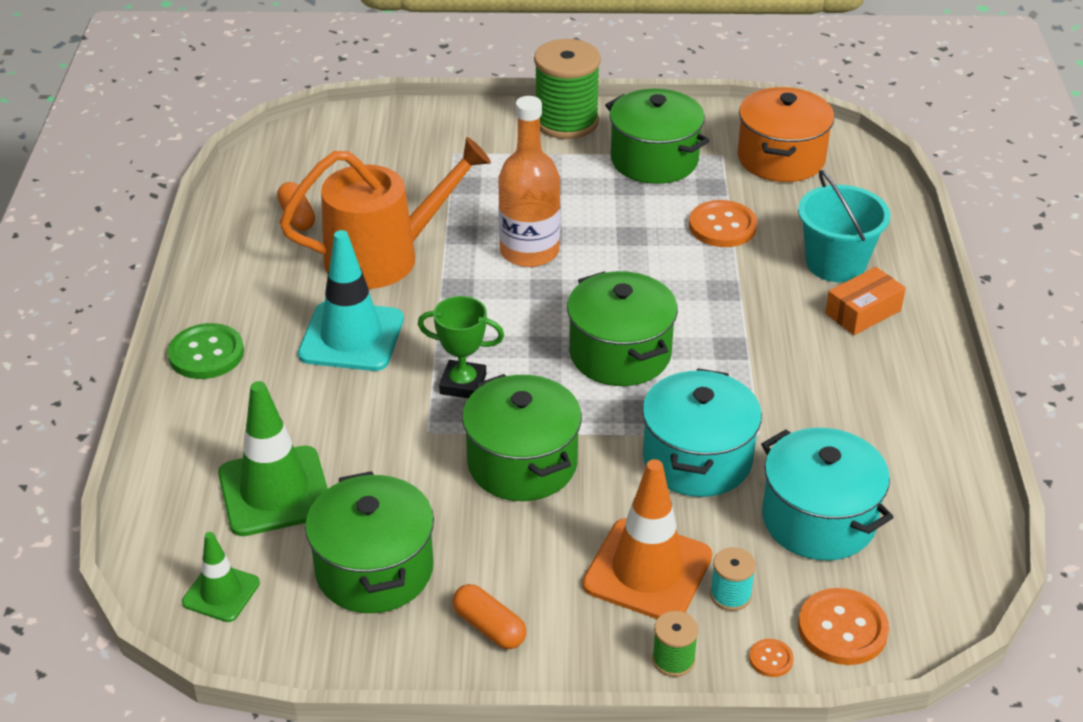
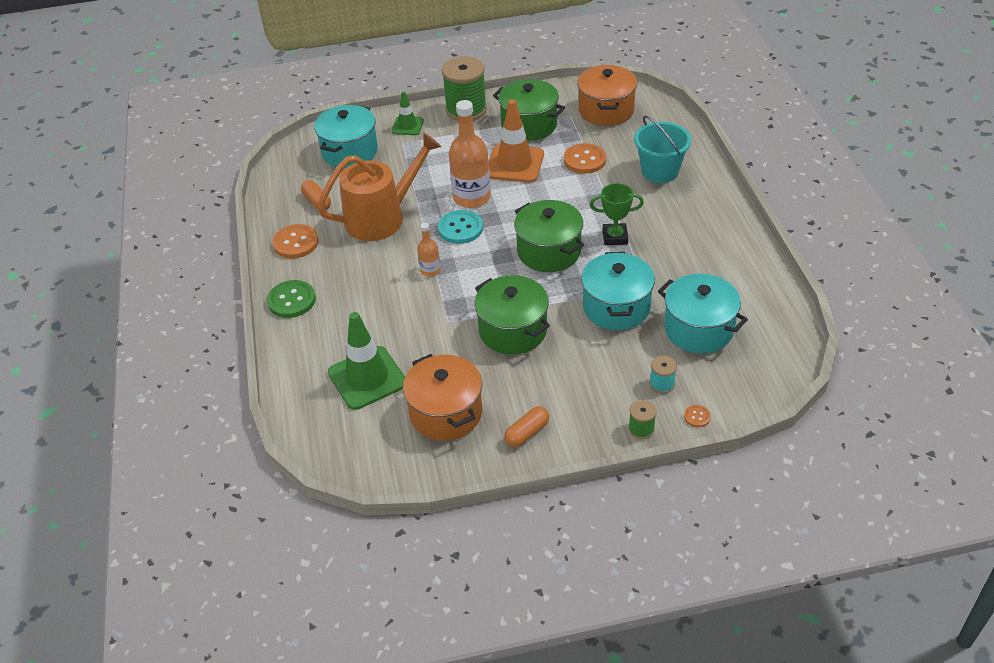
camera: 10 degrees left, 5 degrees up
(221, 593) = (357, 446): green traffic cone -> green traffic cone (407, 126)
(351, 337) = (380, 272): turquoise traffic cone -> none
(372, 152) = (350, 151): none -> turquoise pot
(374, 570) = (446, 413): green pot -> orange pot
(428, 348) = (430, 270): none -> orange bottle
(463, 384) = (459, 289): green trophy -> green trophy (615, 237)
(489, 627) = (527, 433): orange capsule -> orange capsule turned 75 degrees counterclockwise
(496, 294) = (460, 228): none -> turquoise button
(647, 570) = (609, 380): orange traffic cone -> orange traffic cone (514, 164)
(842, 629) = (732, 390): orange button -> orange button (296, 243)
(863, 312) = (685, 198): orange box -> none

